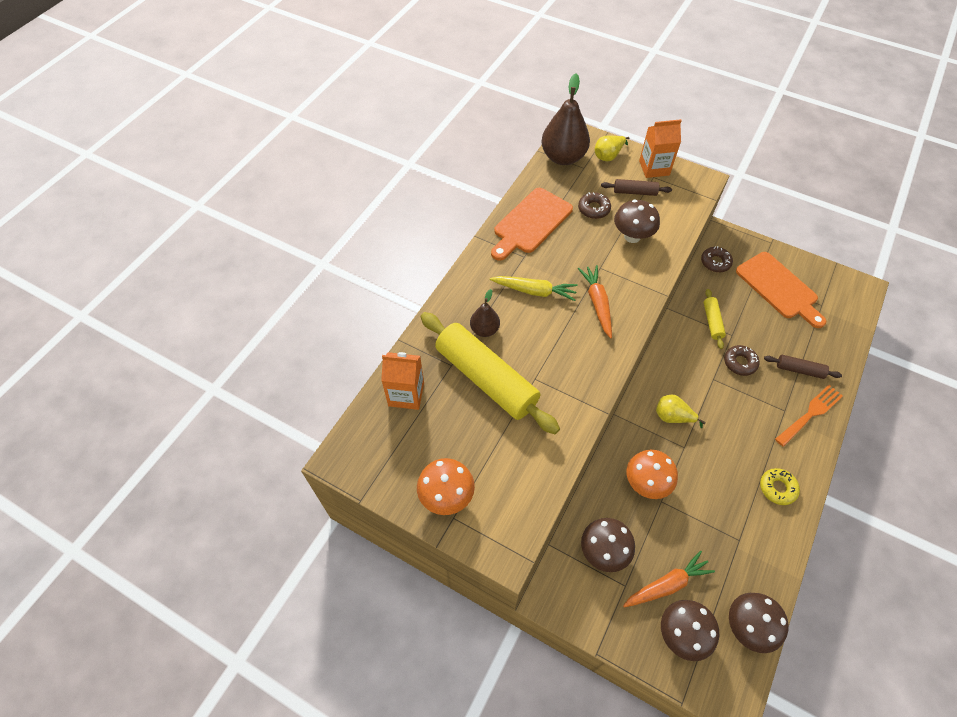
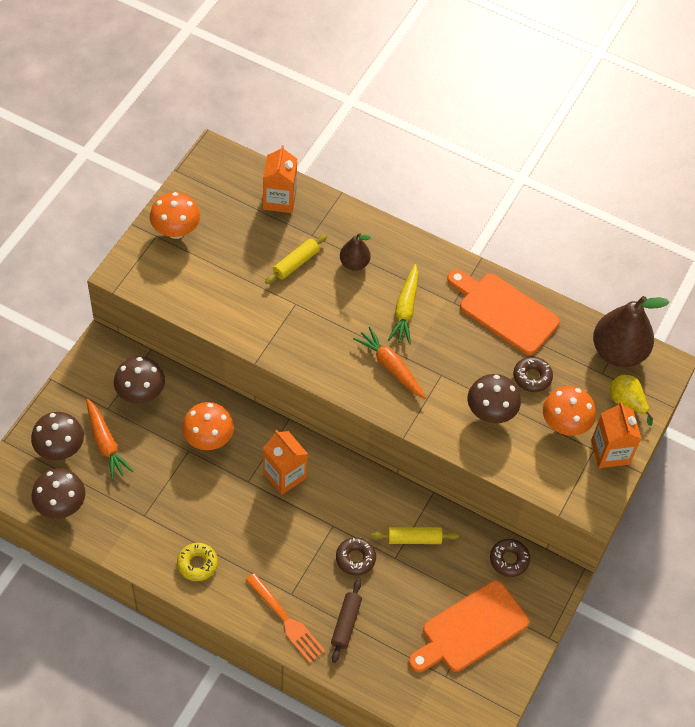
camera: 85 degrees right, 0 degrees up
(486, 378) = (296, 263): yellow rolling pin -> yellow rolling pin, size x0.45
(597, 303) = (390, 367): orange carrot -> orange carrot turned 120 degrees counterclockwise
(635, 192) = (564, 424): brown rolling pin -> orange mushroom
(672, 417) = (284, 475): yellow pear -> orange carton

